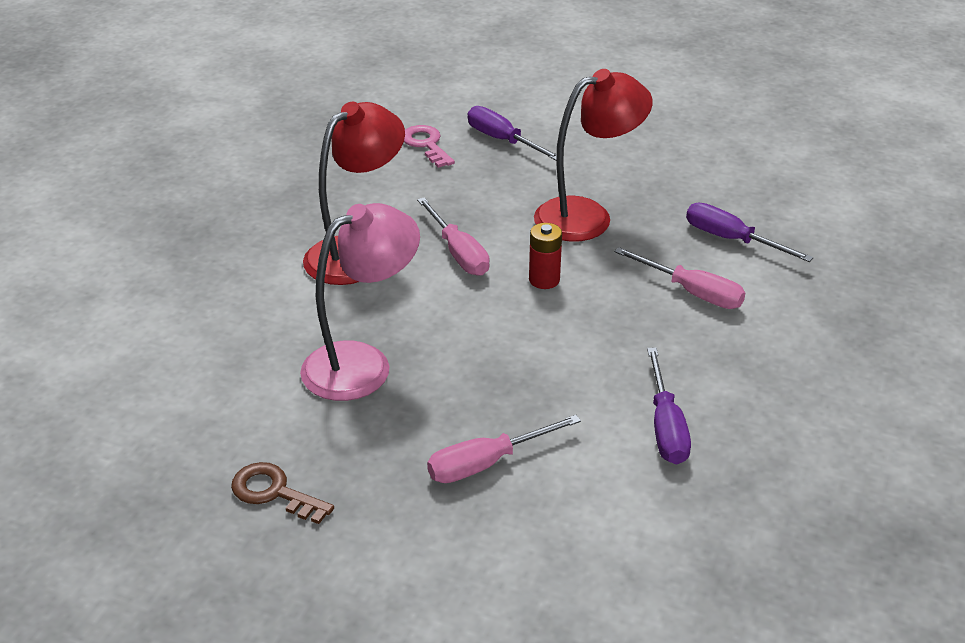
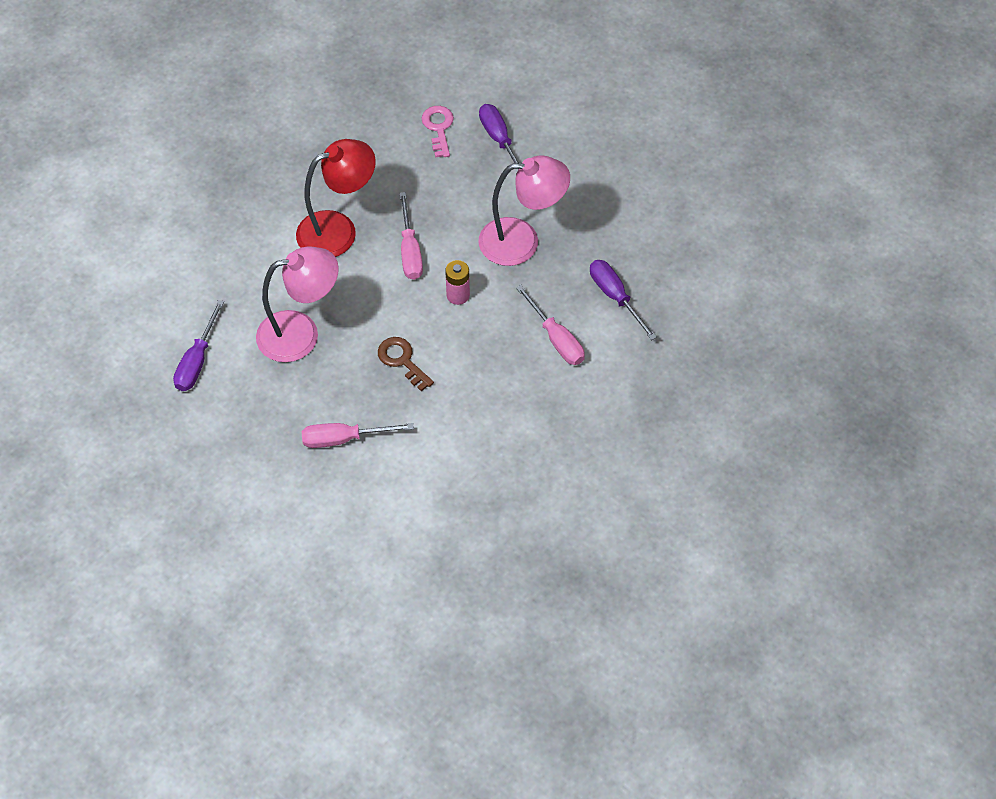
camera: 20 degrees right, 20 degrees up
(274, 492) = (206, 419): brown key -> brown key (402, 360)
(544, 280) = (458, 295): red battery -> pink battery
(587, 216) = (522, 241): red lamp -> pink lamp
(666, 427) = (471, 447): purple screwdriver -> purple screwdriver (197, 361)

